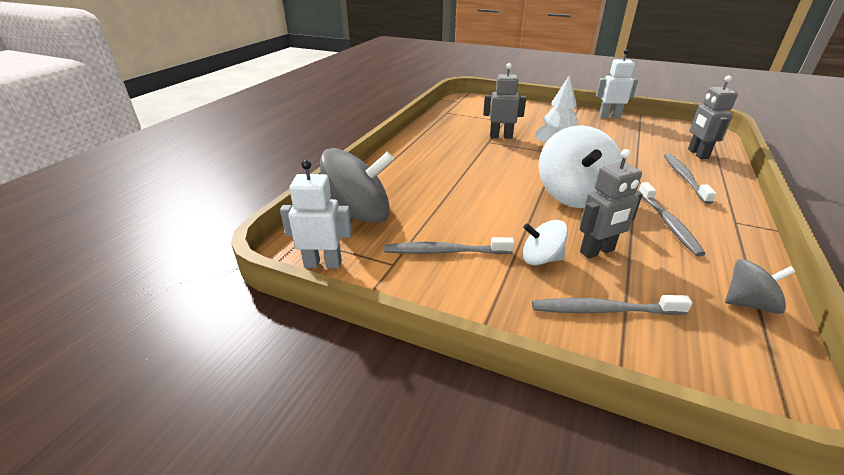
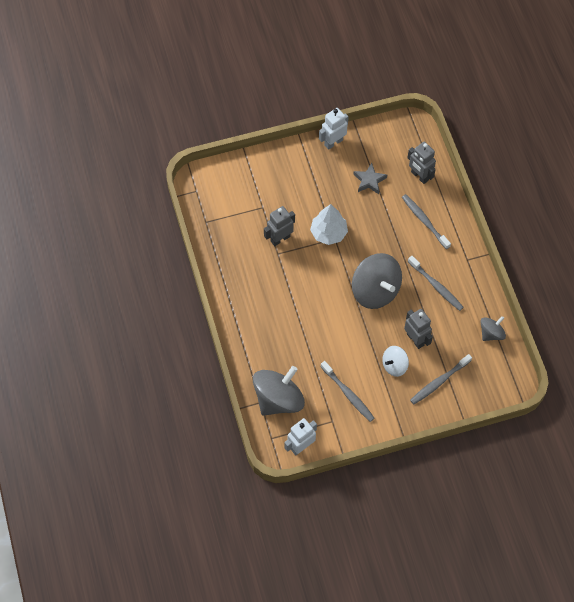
camera: 40 degrees left, 30 degrees up
(445, 251) = (348, 394): grey toothbrush -> grey toothbrush turned 90 degrees counterclockwise
(574, 195) = (375, 290): white spinning top -> grey spinning top
(597, 251) = (415, 339): grey robot -> grey robot turned 60 degrees counterclockwise
(631, 140) = (369, 180): none -> grey star

